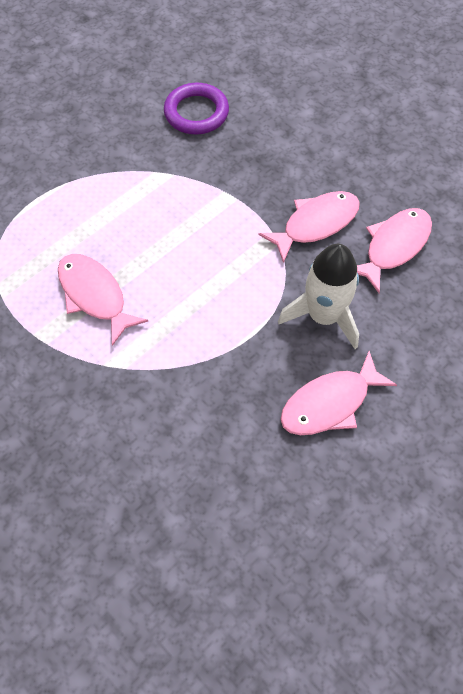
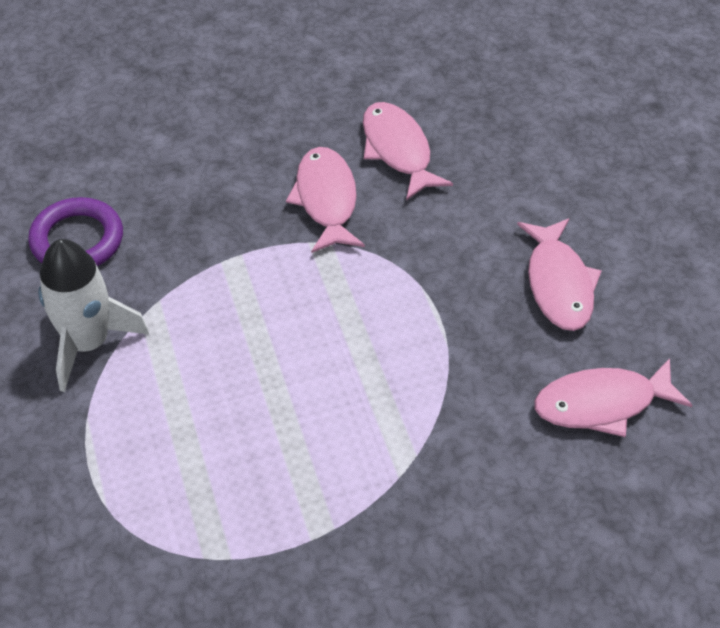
camera: 65 degrees left, 10 degrees down
(94, 295) = (292, 450): pink fish -> pink fish (601, 404)
(324, 316) = (450, 244): white rocket -> white rocket (88, 343)

